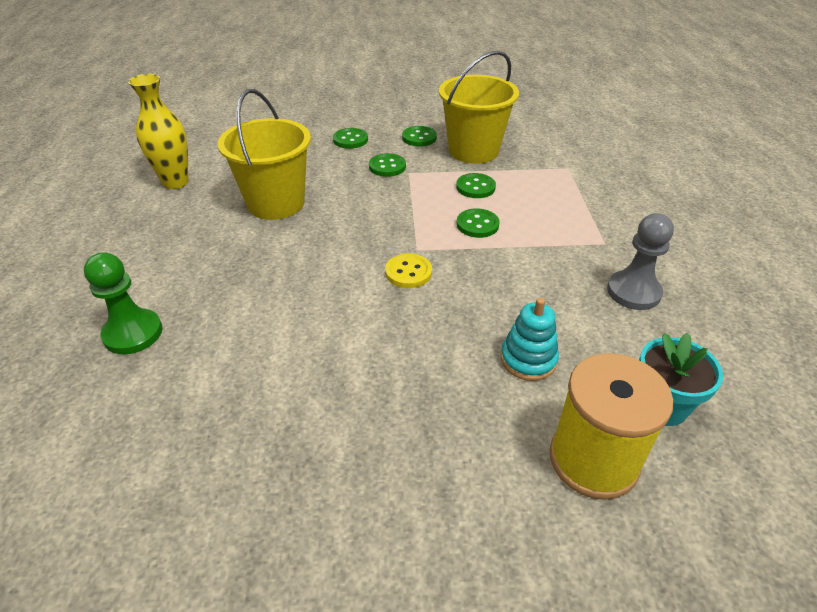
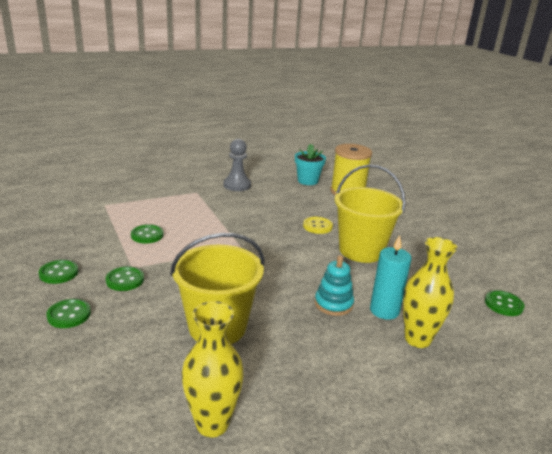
camera: 115 degrees left, 15 degrees down
(133, 333) = (417, 339): green pawn -> yellow vase
(200, 328) = (384, 310): none -> turquoise candle
(408, 272) = (267, 245): yellow button -> yellow button (317, 226)
(473, 151) = (83, 242): yellow bucket -> yellow bucket (361, 251)
(477, 225) = (198, 229): green button -> green button (503, 304)
(528, 359) = (307, 206): turquoise stacking toy -> turquoise stacking toy (333, 304)

